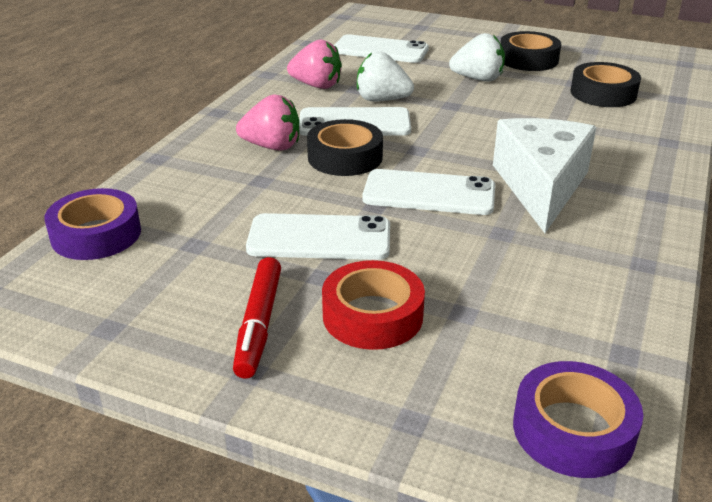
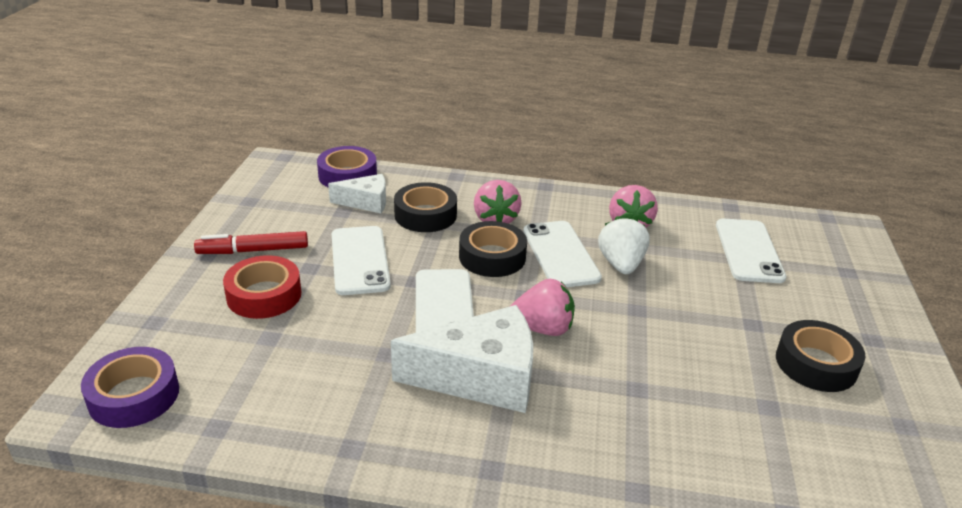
camera: 75 degrees right, 0 degrees up
(181, 224) = (366, 202): none -> white cheese
(472, 148) = (542, 328): none -> pink strawberry
(478, 79) = (720, 324): white strawberry -> none
(603, 93) = (752, 433): black tape -> black tape (425, 215)

